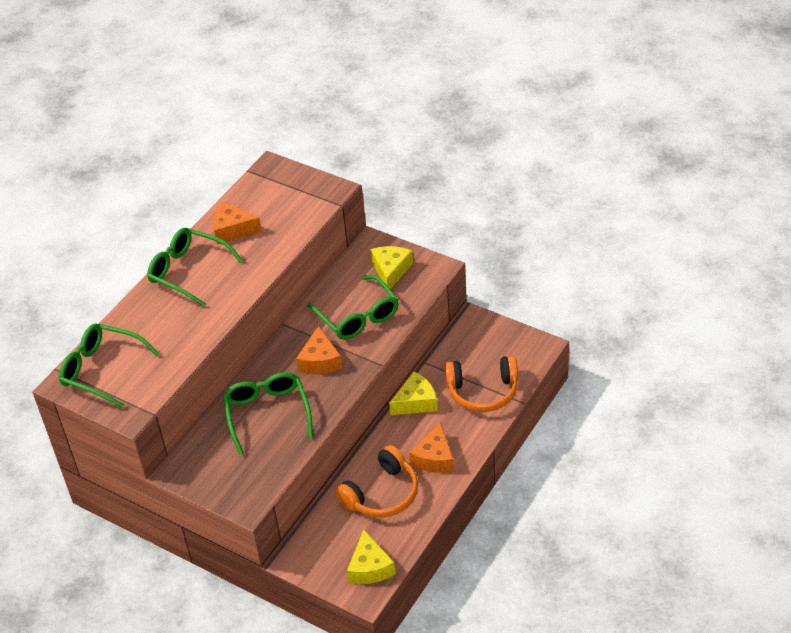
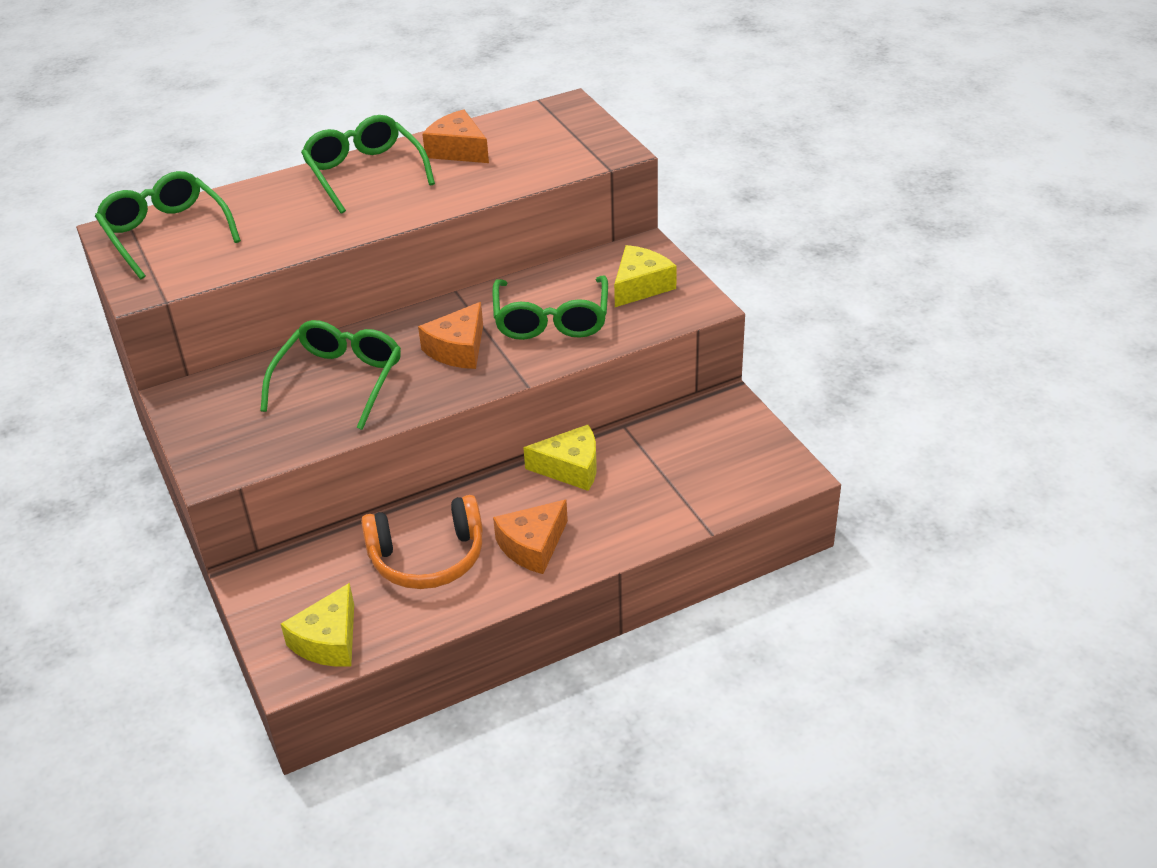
camera: 30 degrees right, 5 degrees down
(483, 391) = (668, 494): orange headphones -> none

